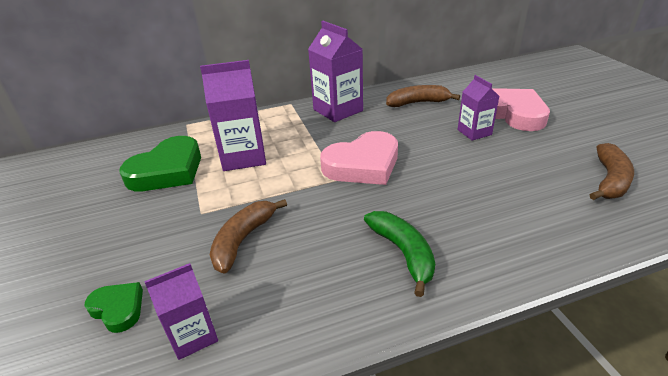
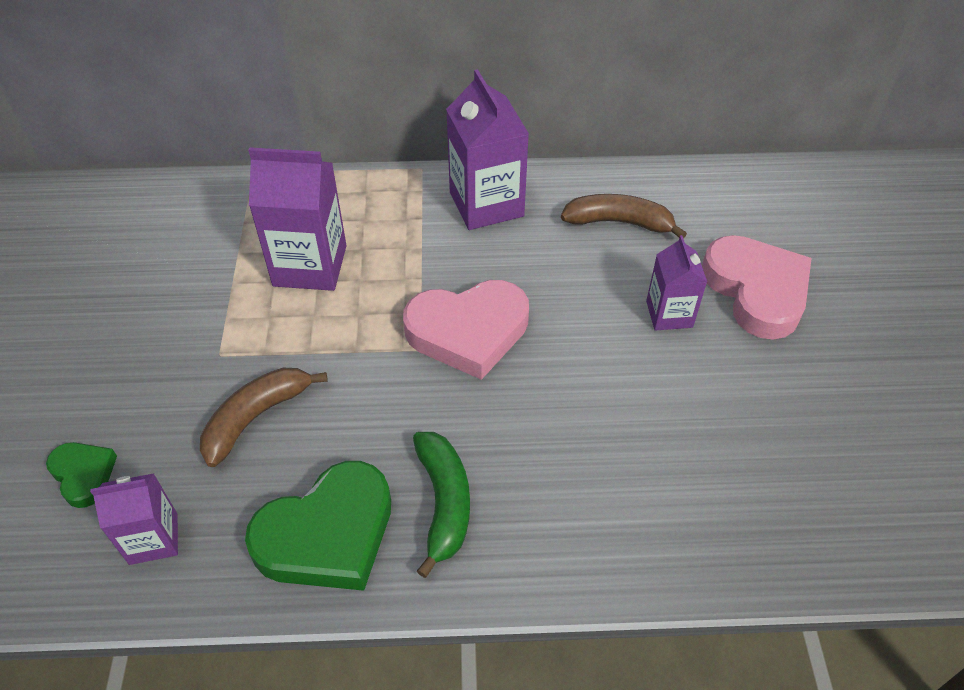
camera: 15 degrees right, 15 degrees up
(167, 170) = (200, 262): green heart -> green heart (327, 534)
(609, 180) = (808, 471): brown banana -> none

